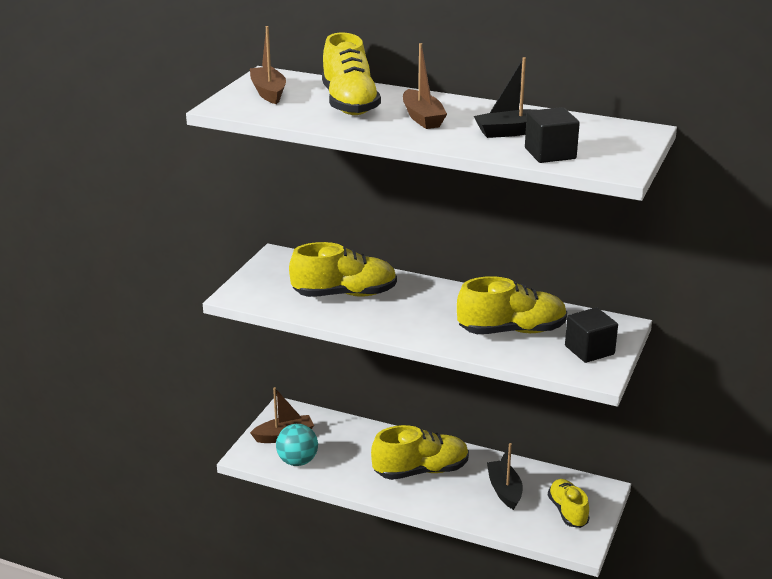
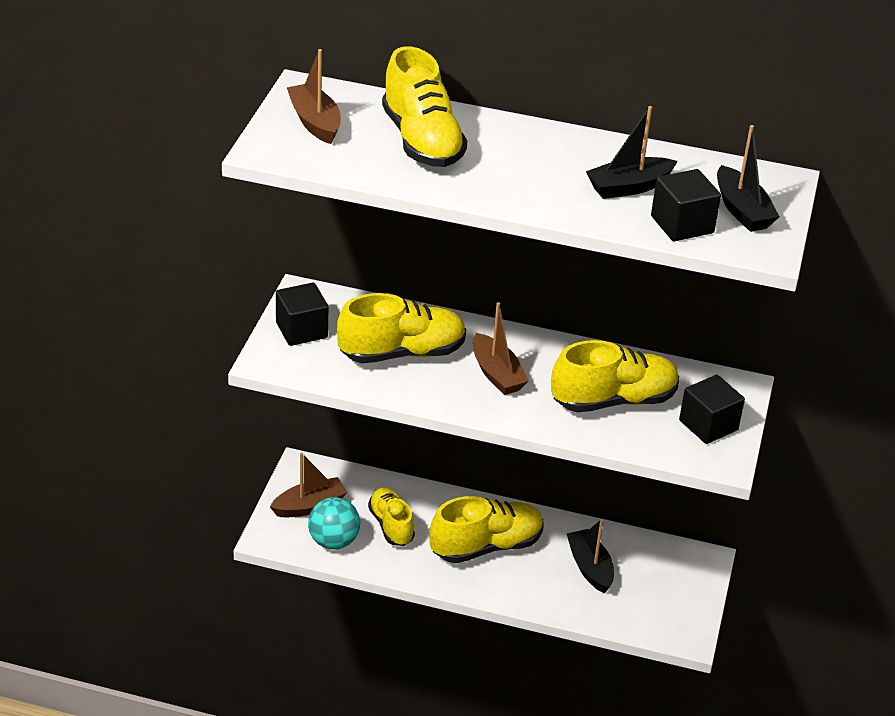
camera: 10 degrees left, 10 degrees up
(269, 277) = (301, 330): none -> black cube
(422, 118) = (518, 165): brown boat -> brown boat (497, 374)
(567, 512) = (667, 592): yellow shoe -> yellow shoe (391, 525)
(604, 147) = (742, 210): none -> black boat

